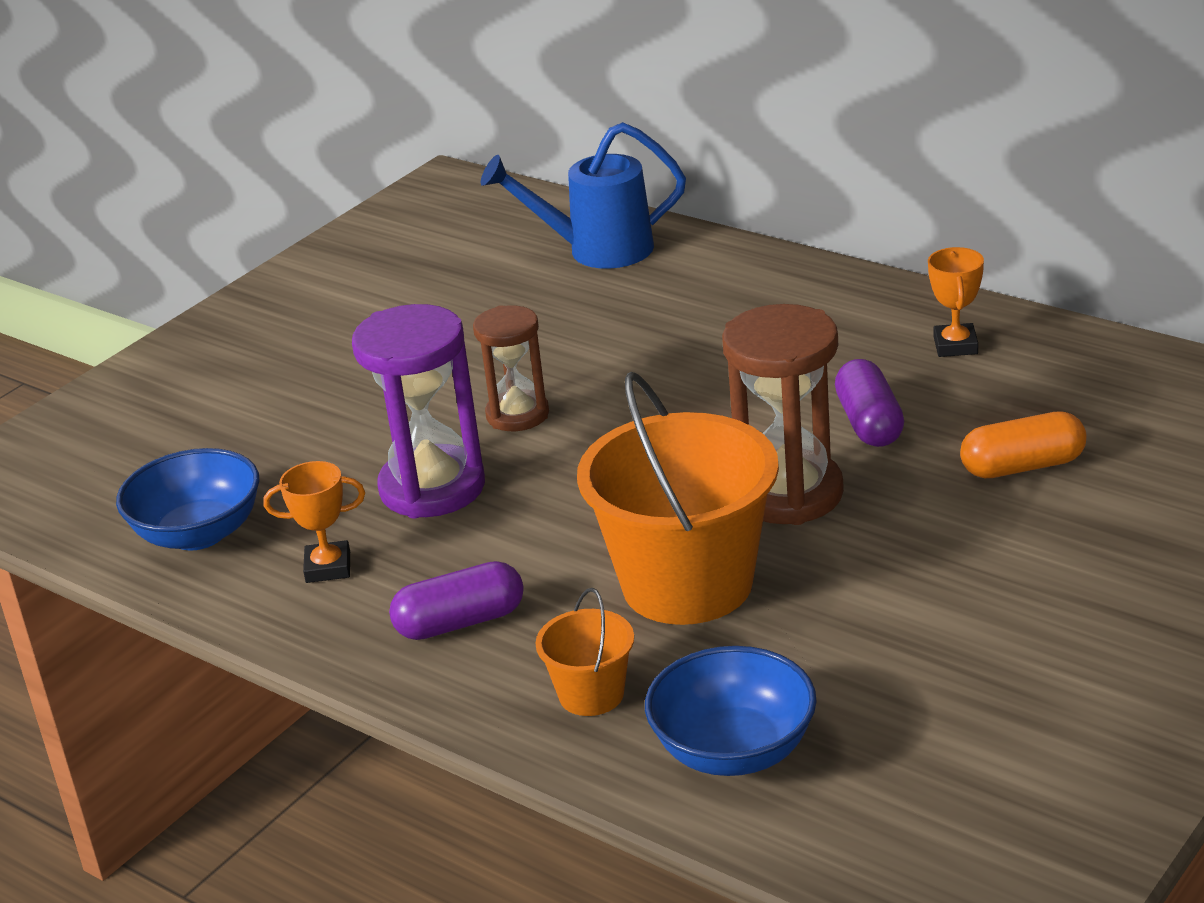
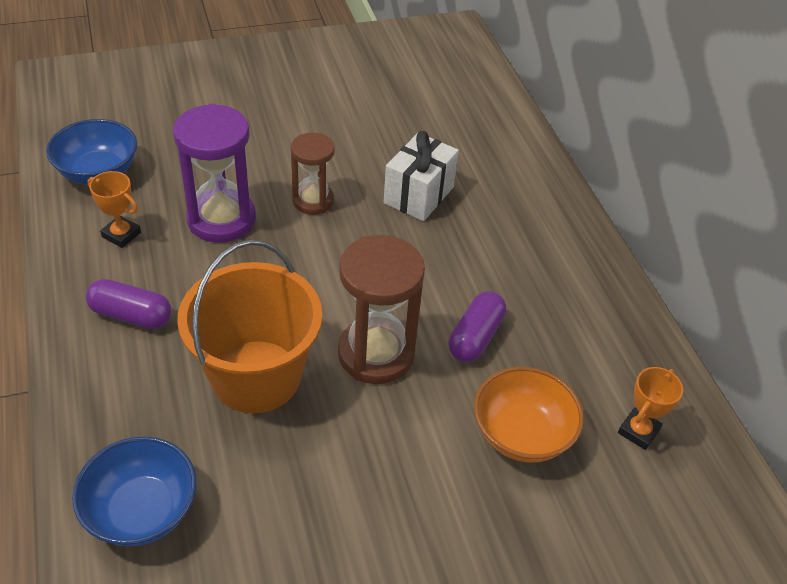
camera: 30 degrees right, 15 degrees up
(591, 694) = (128, 412): orange bucket -> none
(598, 250) = (477, 120): blue watering can -> none
(632, 346) = (418, 195): none -> white gift
(955, 346) = (587, 316): orange trophy -> orange trophy (638, 431)
(1022, 466) = (521, 434): orange capsule -> orange bowl

